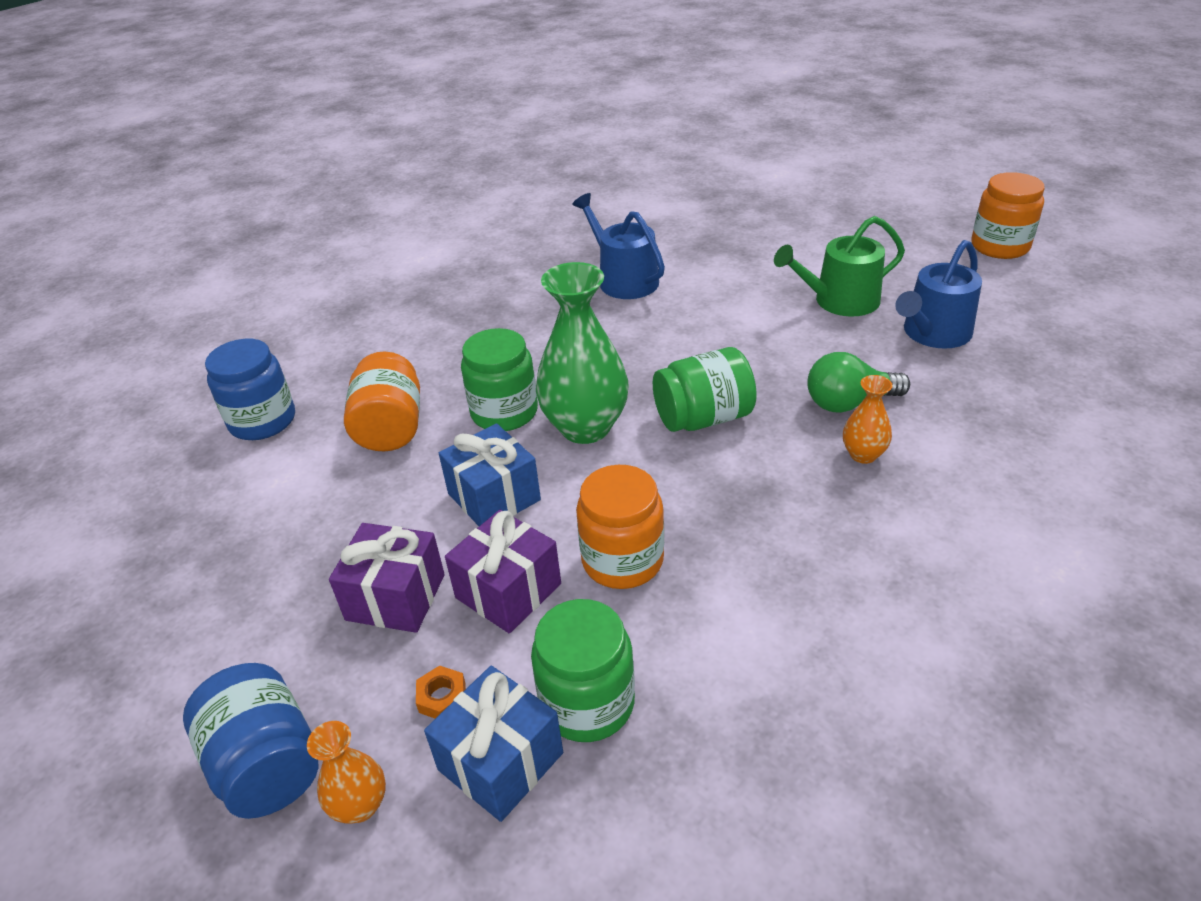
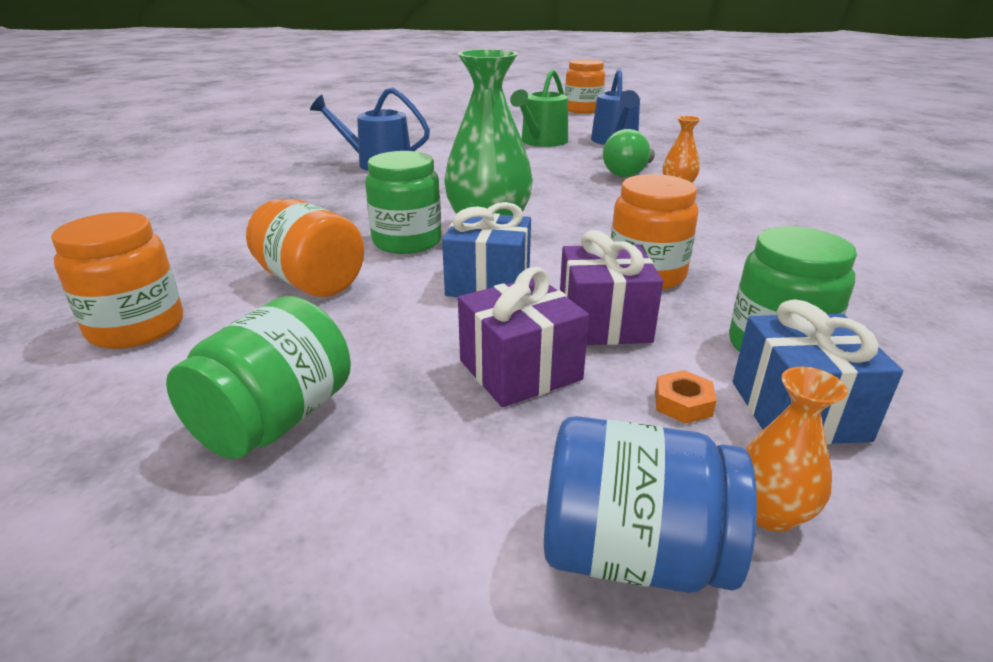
camera: 45 degrees left, 10 degrees down
(262, 421) = (136, 327): blue jar -> orange jar
(703, 418) = (560, 201): green jar -> green jar (275, 420)

